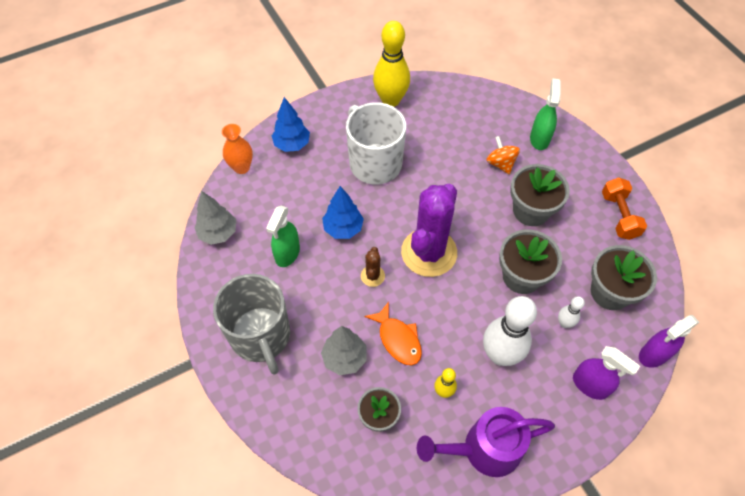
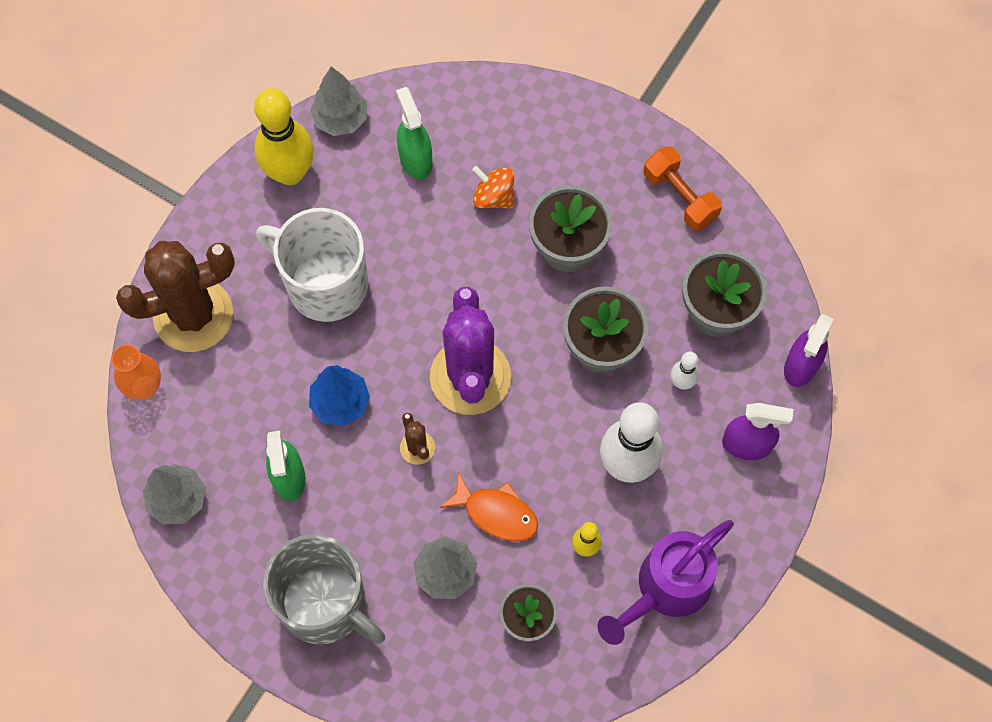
camera: 30 degrees left, 10 degrees up
(292, 144) = (193, 315): blue tree -> brown cactus
(435, 87) = (341, 119): none -> grey tree
(539, 139) = (526, 131): green spray bottle -> green spray bottle (415, 159)

